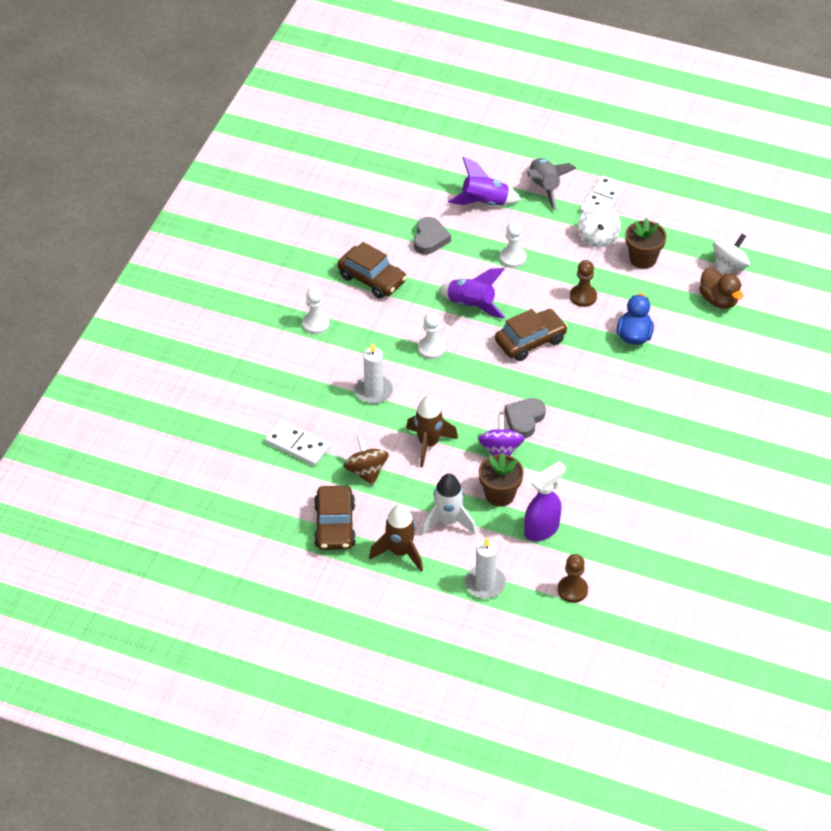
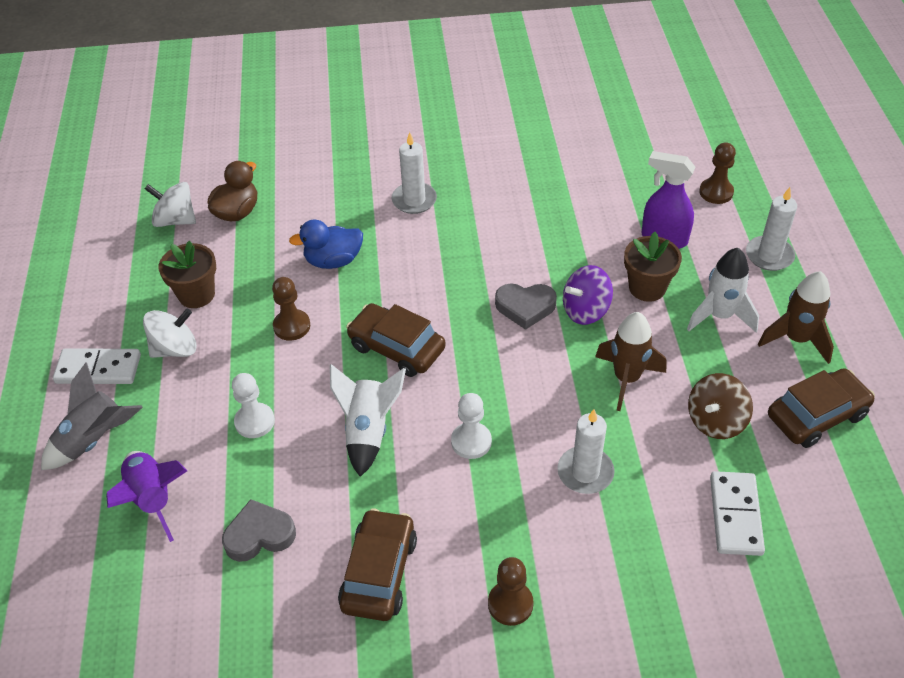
camera: 115 degrees left, 0 degrees up
(315, 324) = (510, 604): white pawn -> brown pawn
(471, 305) = (368, 431): purple rocket -> white rocket
(674, 401) = (414, 200): none -> white candle

